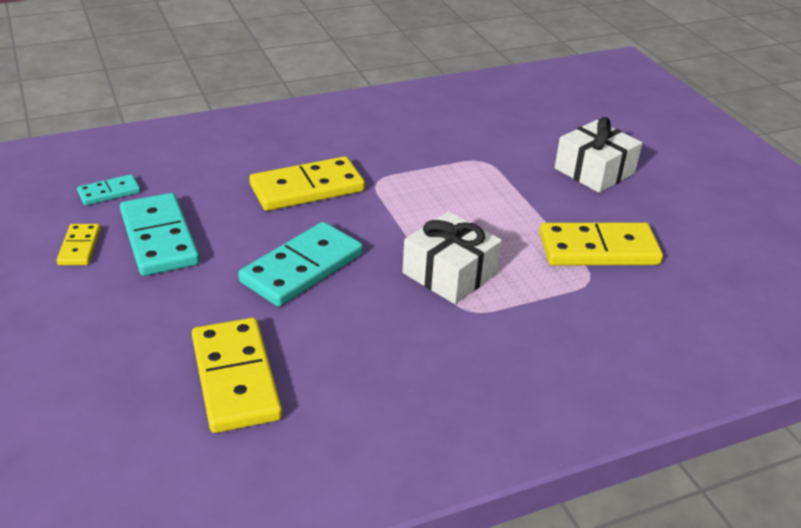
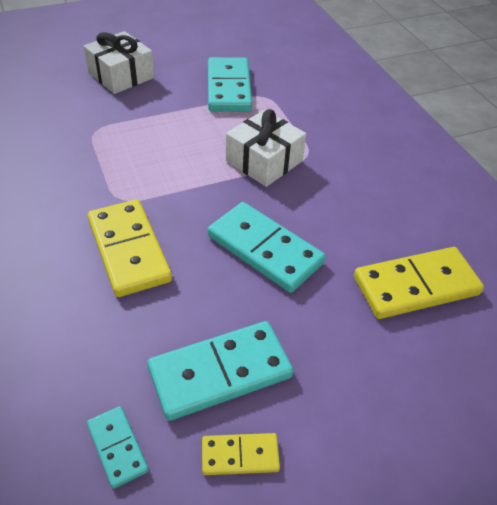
camera: 90 degrees left, 10 degrees up
(598, 249) = (228, 88): yellow domino -> turquoise domino

